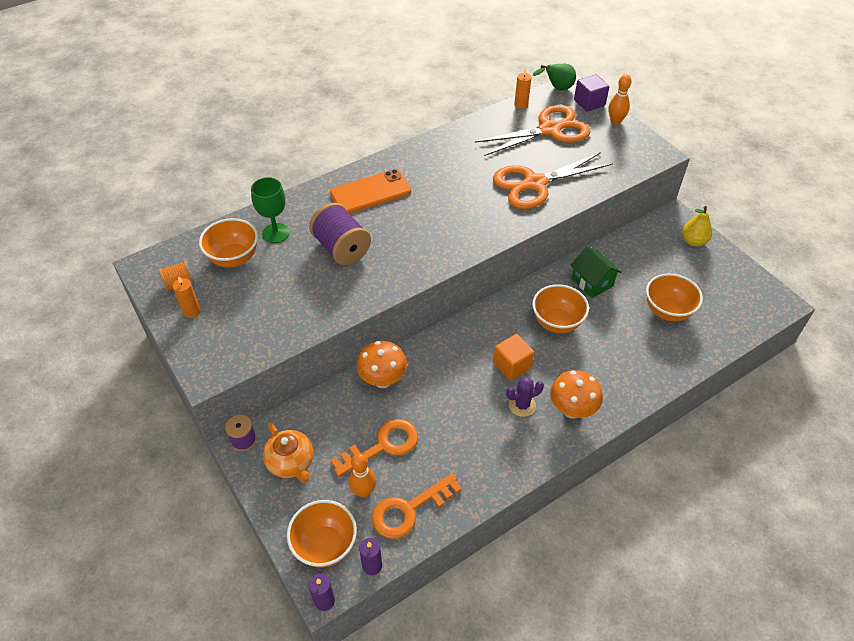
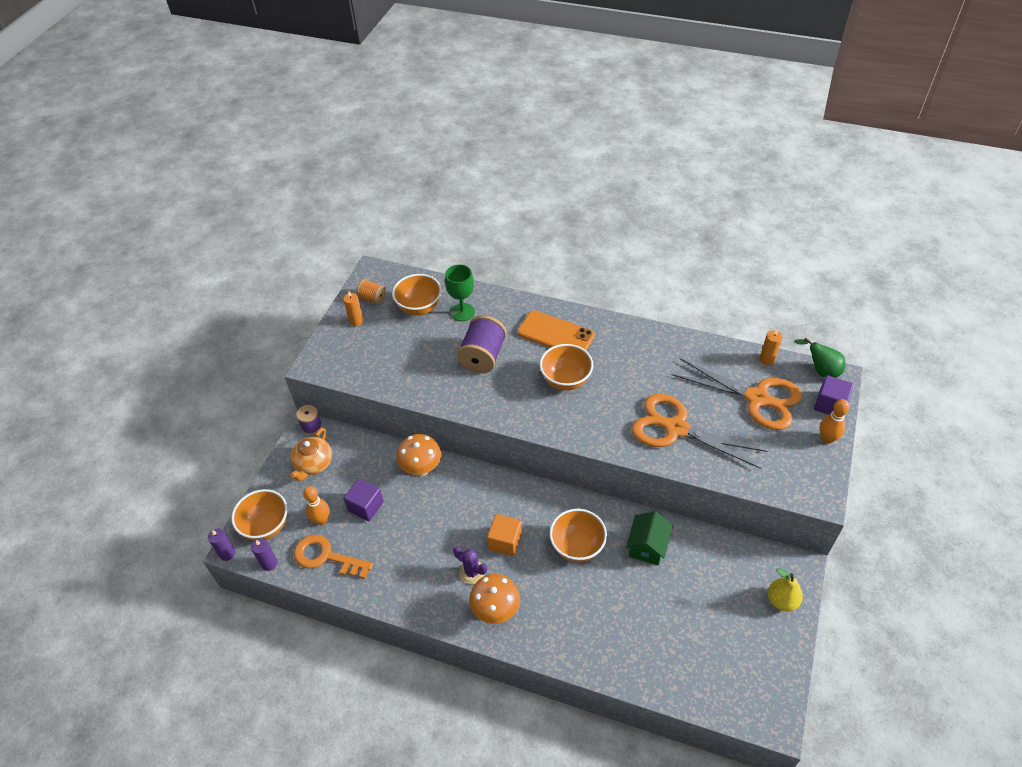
camera: 55 degrees right, 0 degrees up
(382, 446) = (366, 506): orange key -> purple cube
(667, 311) = (669, 625): orange bowl -> orange bowl (566, 380)

